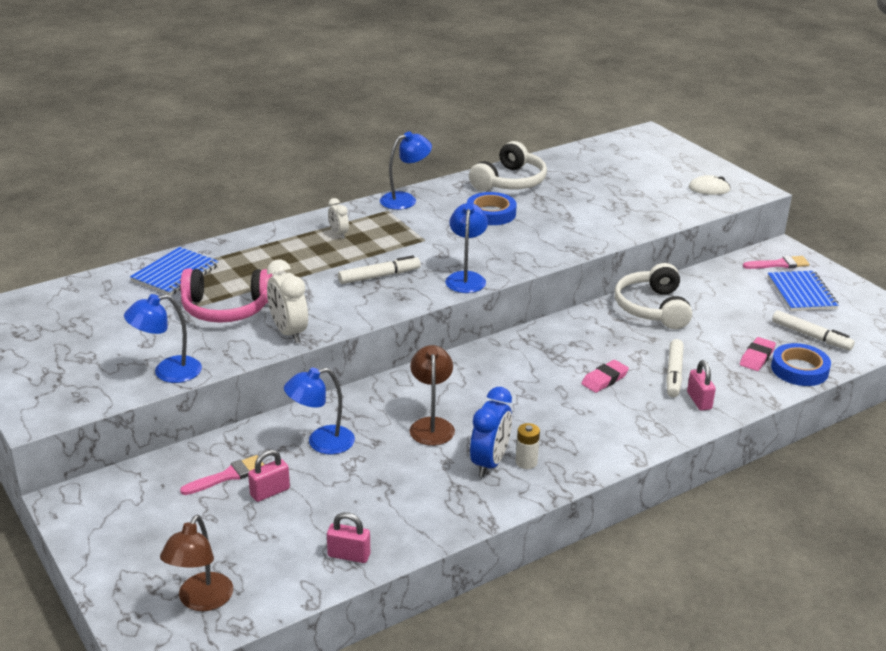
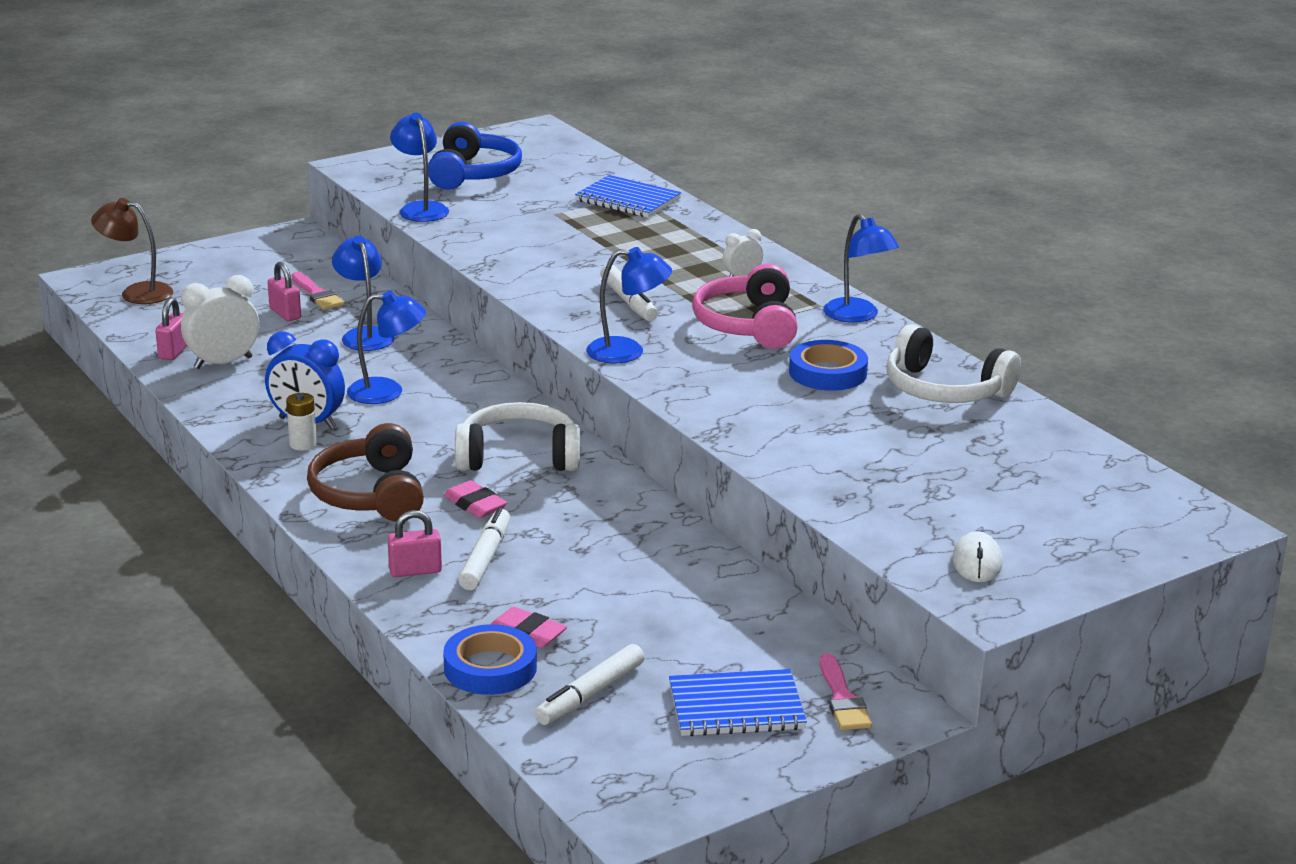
camera: 90 degrees right, 5 degrees down
(87, 347) = (473, 174): none -> blue headphones
(226, 308) = (549, 227): pink headphones -> pink headphones (748, 325)
(288, 332) = (495, 257): white clock -> white clock (223, 363)
(431, 425) = (387, 392): brown lamp -> blue lamp
(599, 424) = (371, 494): none -> brown headphones
(653, 308) = (671, 557): white headphones -> white headphones (518, 457)
(674, 374) = (485, 558): white marker -> white marker turned 90 degrees clockwise

